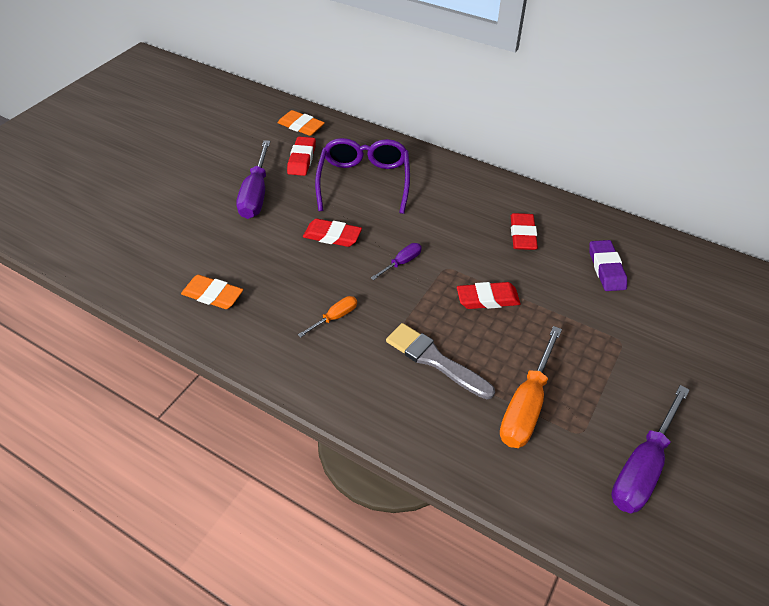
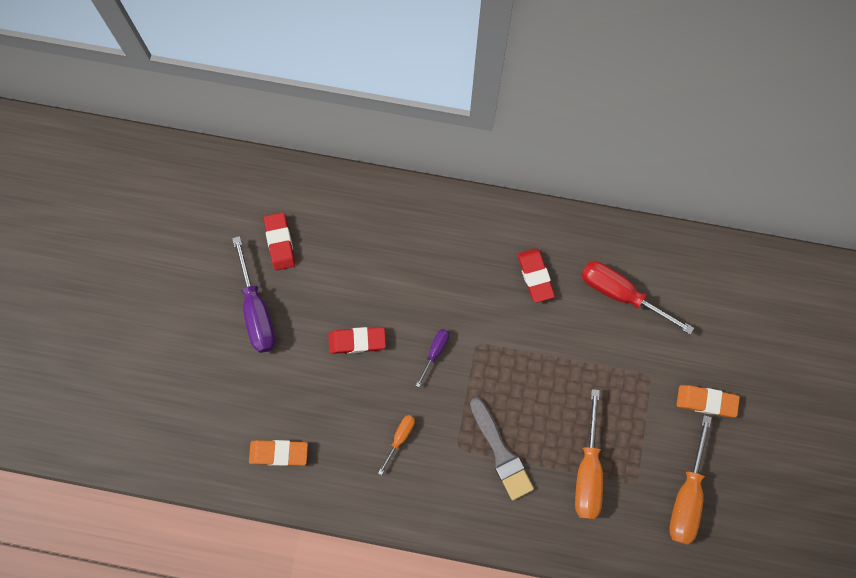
camera: 20 degrees left, 25 degrees up
(301, 126) = (256, 190): orange eraser -> orange eraser (706, 402)
(364, 181) = (358, 254): purple glasses -> none
(434, 360) = (501, 453): grey brush -> grey brush turned 135 degrees counterclockwise
(487, 299) = (525, 368): red eraser -> none
(606, 268) = (620, 294): purple eraser -> red screwdriver
(642, 467) = (686, 496): purple screwdriver -> orange screwdriver

